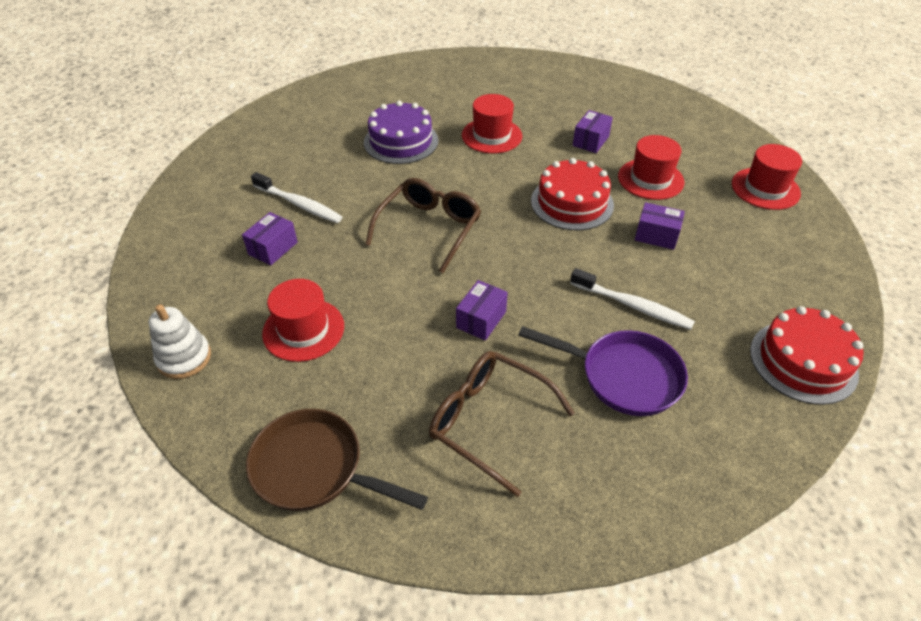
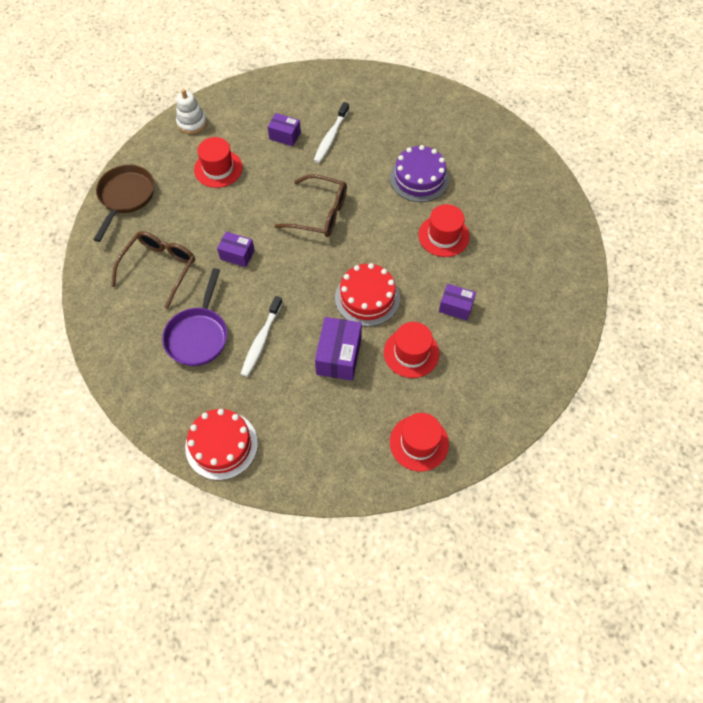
camera: 80 degrees right, 15 degrees up
(656, 235) = (339, 356): purple box -> purple box, size x1.58

